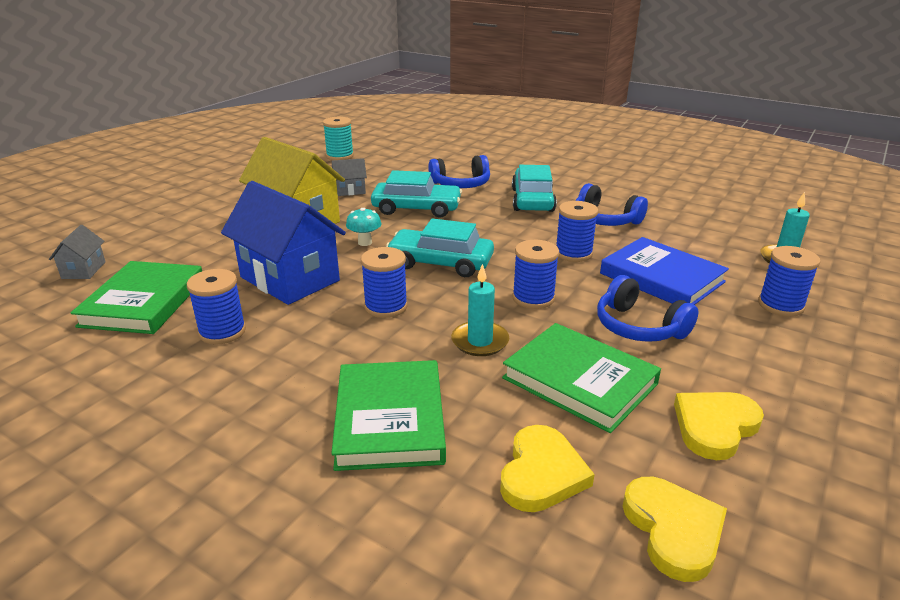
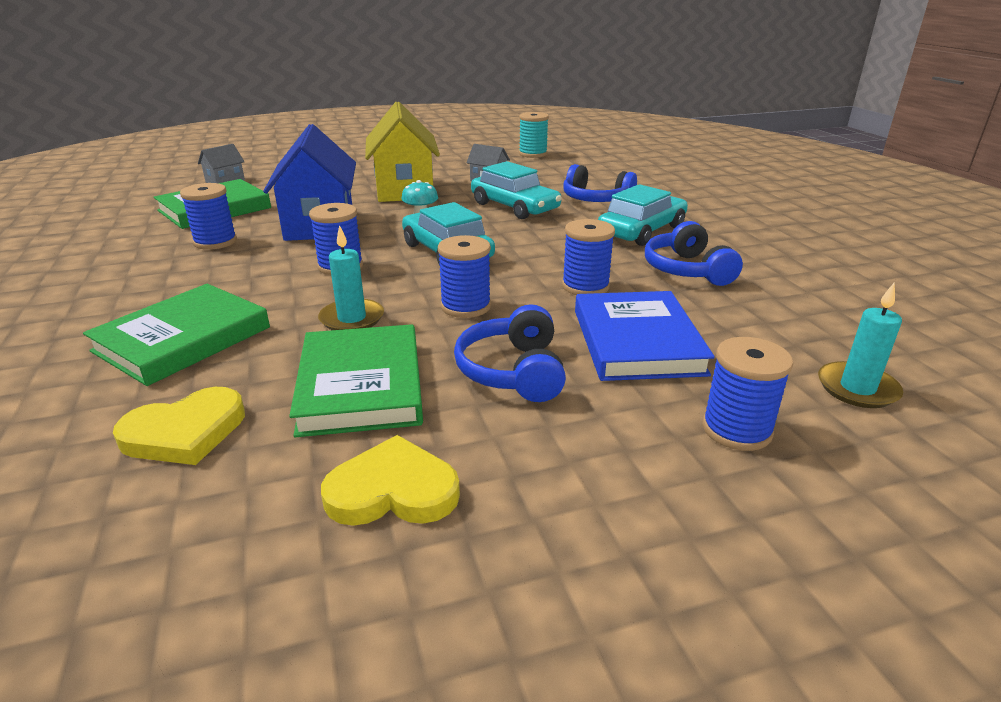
camera: 40 degrees right, 0 degrees up
(673, 530) = (171, 541): yellow heart -> none

